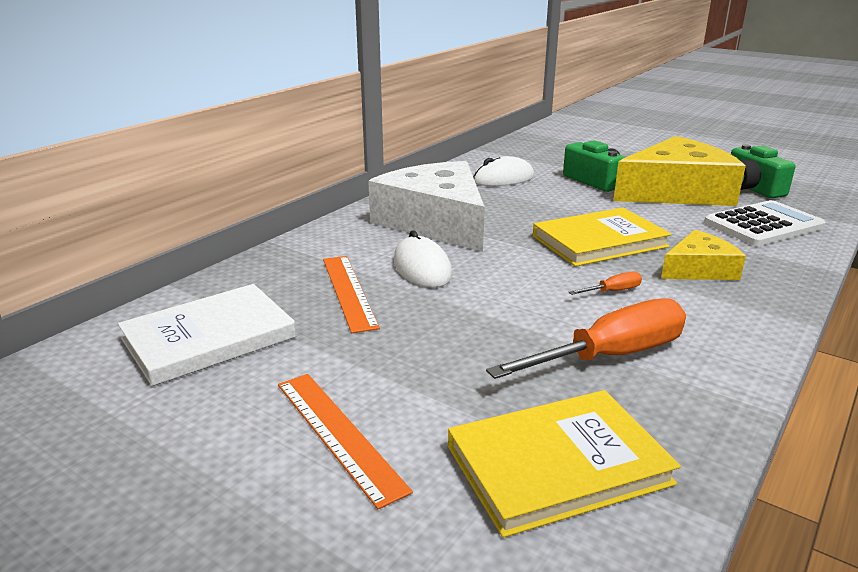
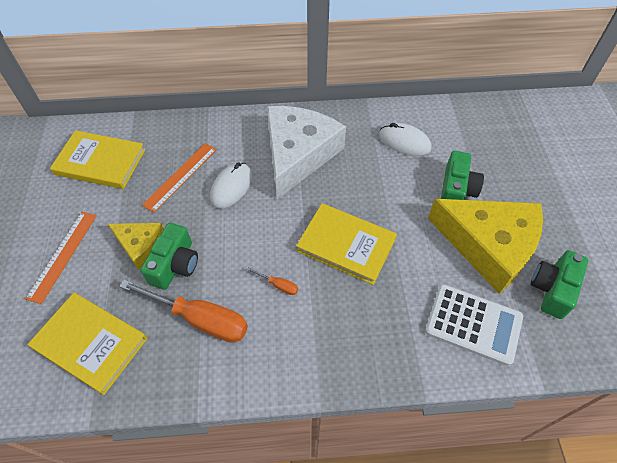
camera: 50 degrees right, 30 degrees up
(209, 338) = (100, 162): white book -> yellow book
(495, 343) = (175, 265): none -> green camera
(699, 269) = (351, 315): yellow cheese -> yellow cheese (141, 245)

